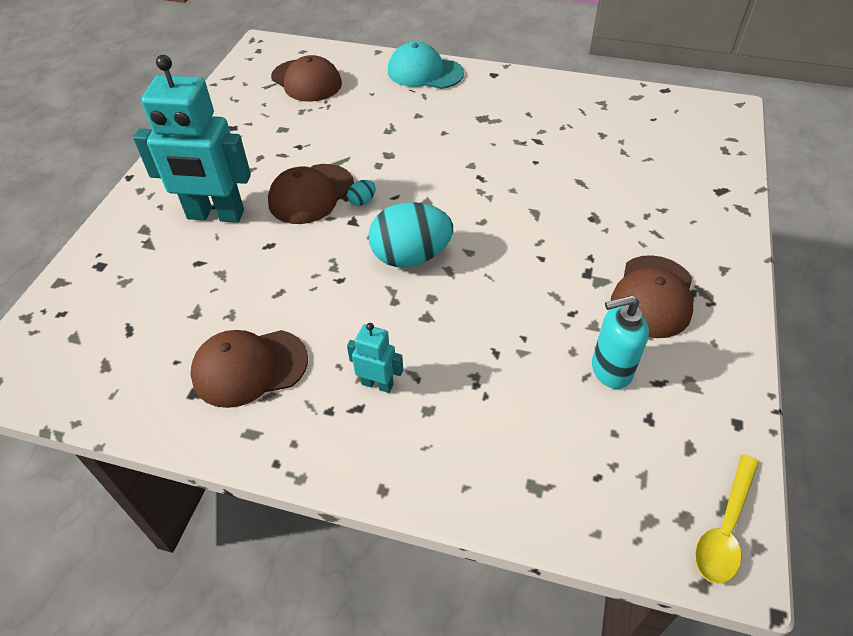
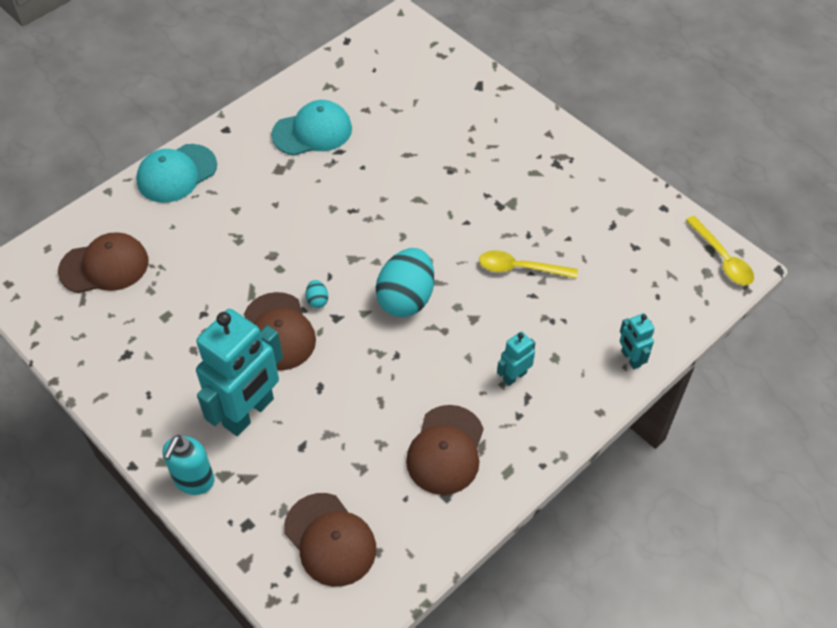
camera: 60 degrees left, 5 degrees up
(481, 488) = (630, 359): none -> turquoise robot
(522, 326) = (520, 268): none -> yellow spoon
(542, 117) = (312, 131): none -> turquoise cap
(610, 370) = (588, 243): turquoise soap dispenser -> turquoise soap dispenser (194, 480)
(652, 296) = (545, 184): brown cap -> brown cap (330, 539)

